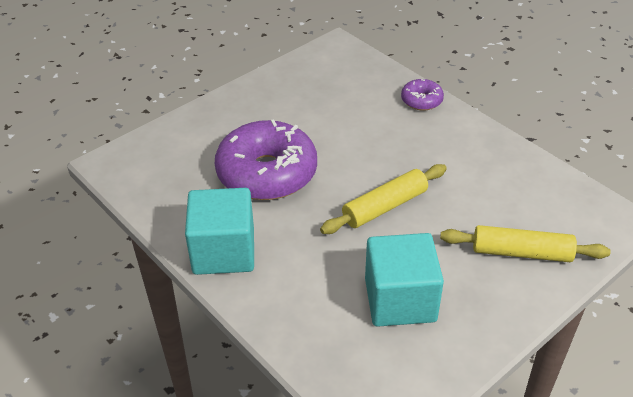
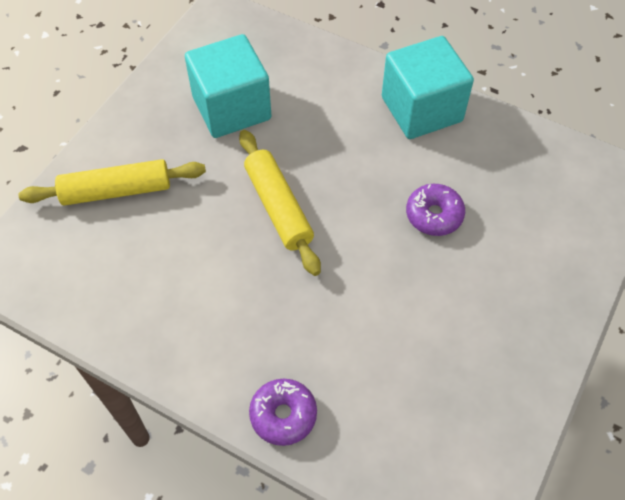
camera: 160 degrees right, 15 degrees up
(267, 173) = (434, 215): purple donut -> purple donut, size x0.46
(385, 207) = (278, 207): yellow rolling pin -> yellow rolling pin turned 60 degrees counterclockwise

